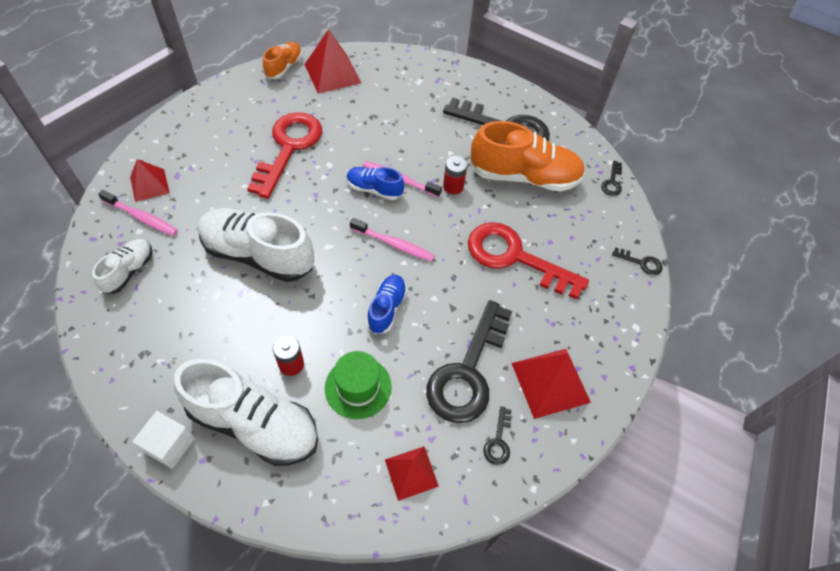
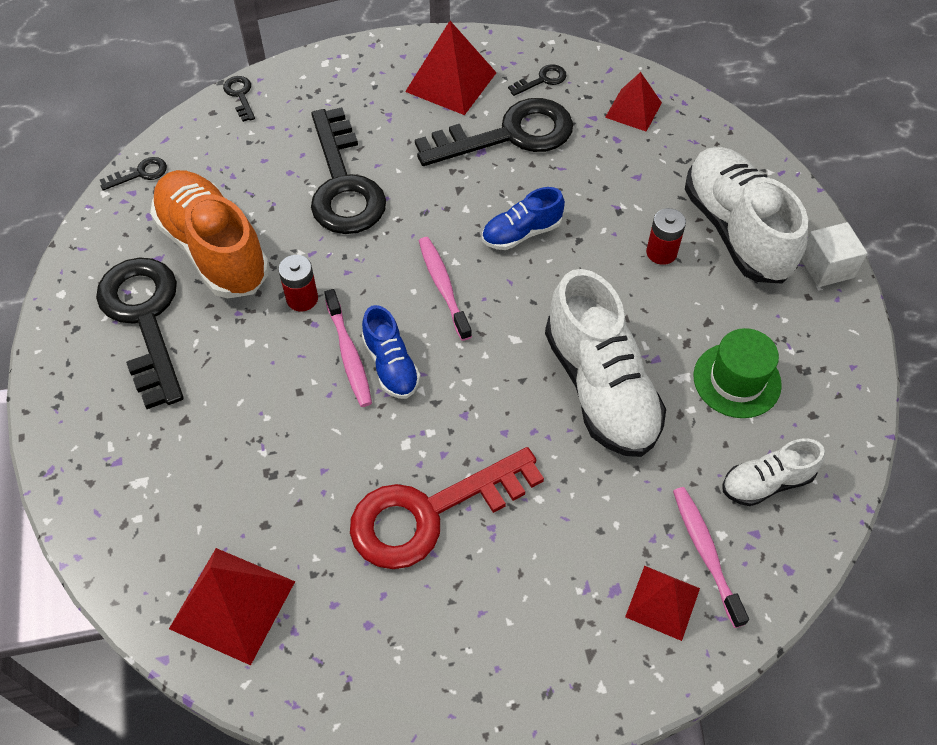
camera: 130 degrees left, 0 degrees up
(284, 67) = (286, 686): orange shoe -> none
(358, 387) = (617, 192): green hat -> green hat (737, 380)
(514, 257) = (343, 184): red key -> black key

